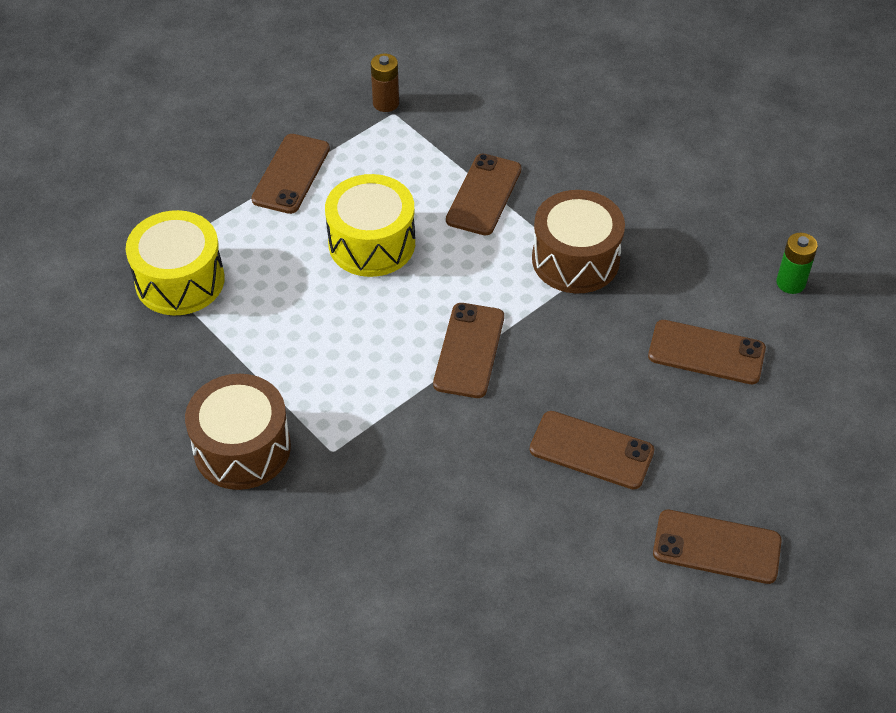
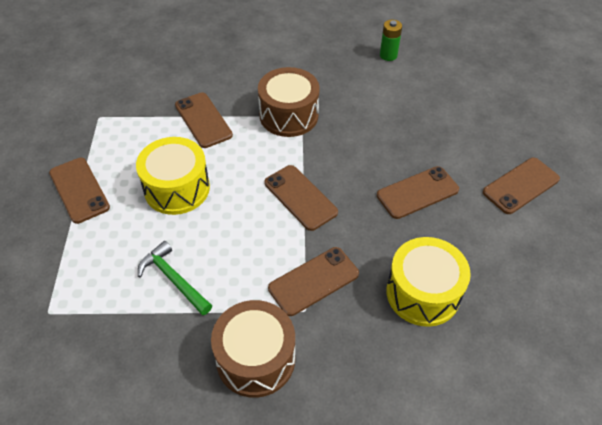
camera: 50 degrees left, 0 degrees up
(180, 280) = (87, 303): yellow drum -> yellow drum (423, 293)
(265, 323) = (173, 279): none -> green hammer
(386, 103) = (87, 115): brown battery -> none
(706, 353) = (399, 109): brown phone -> brown phone (314, 281)

